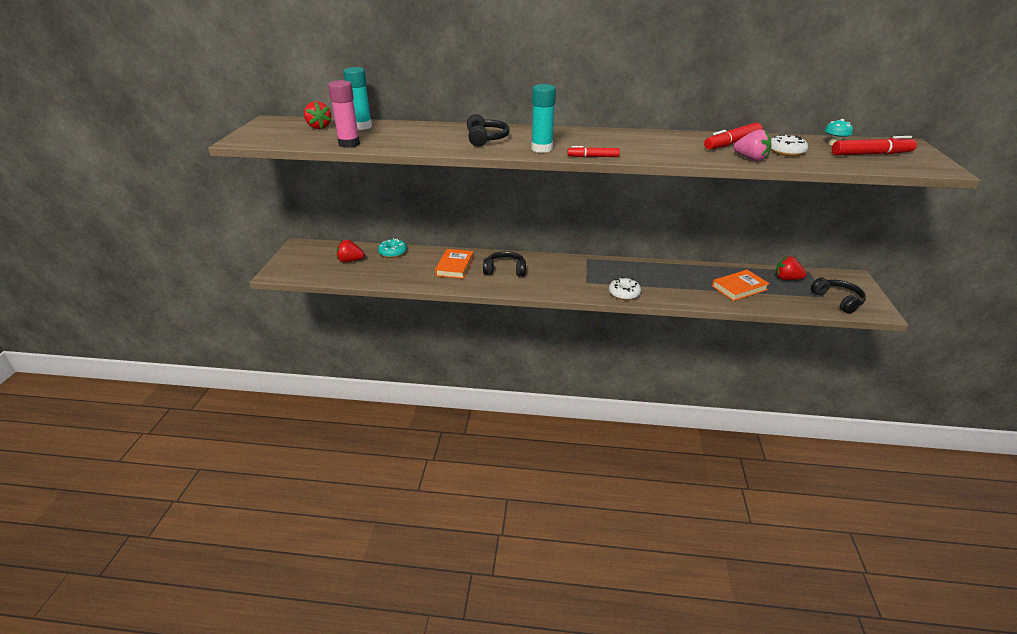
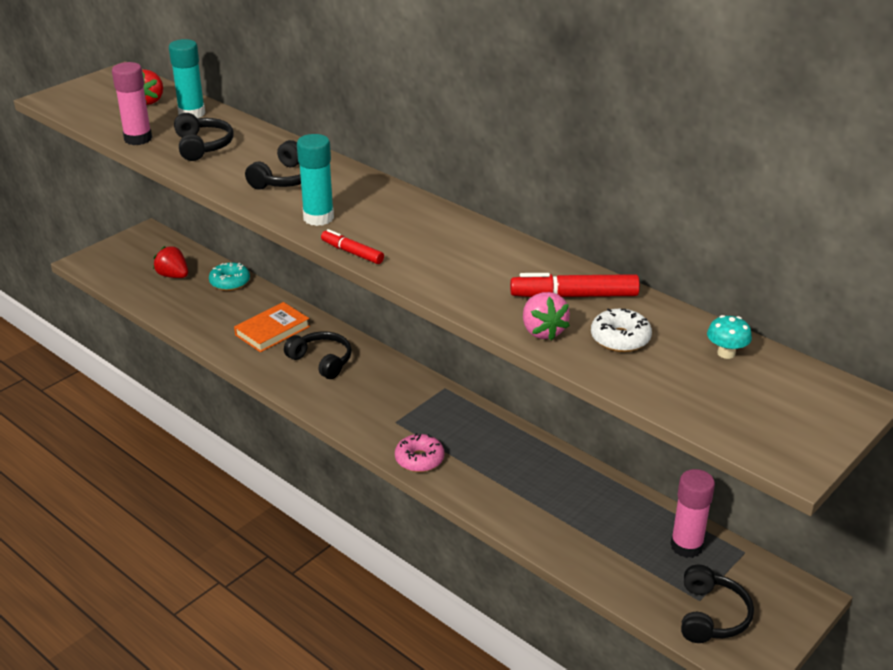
camera: 35 degrees right, 0 degrees up
(401, 137) = (202, 146): none -> black headphones
(624, 293) = (419, 459): white donut -> pink donut
(739, 288) = (589, 526): orange book -> none
(786, 279) = (686, 546): red strawberry -> pink glue stick
(871, 154) = (741, 393): red marker -> none

